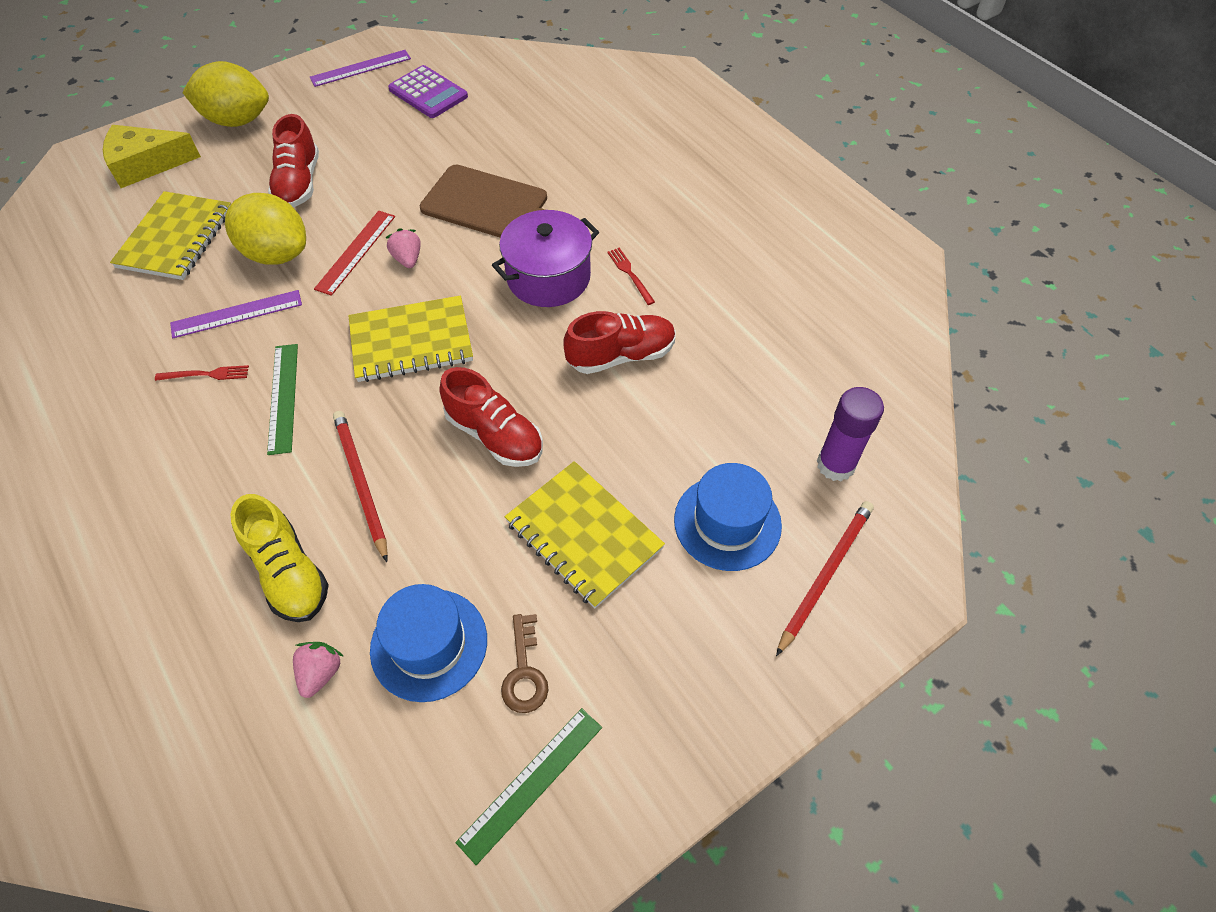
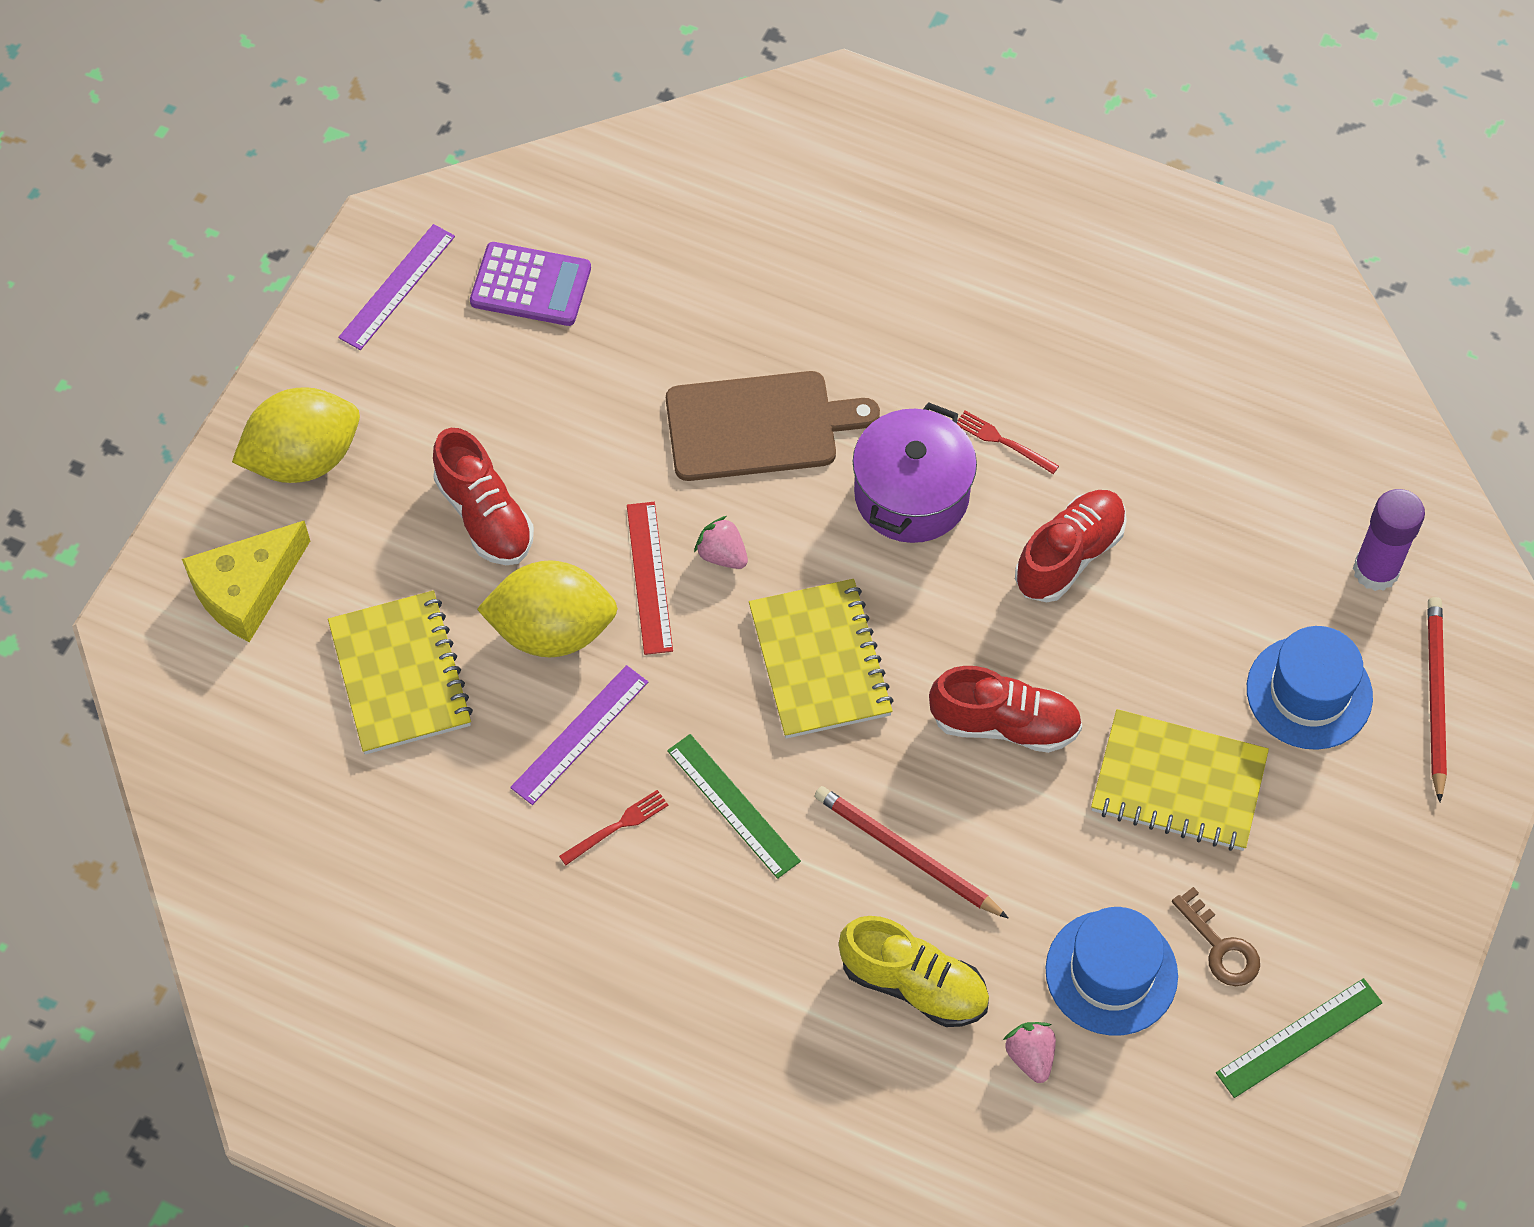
camera: 30 degrees left, 5 degrees up
(411, 342) = (820, 661): yellow notebook -> yellow notebook turned 60 degrees counterclockwise
(531, 783) = (1299, 1038): green ruler -> green ruler turned 45 degrees clockwise

